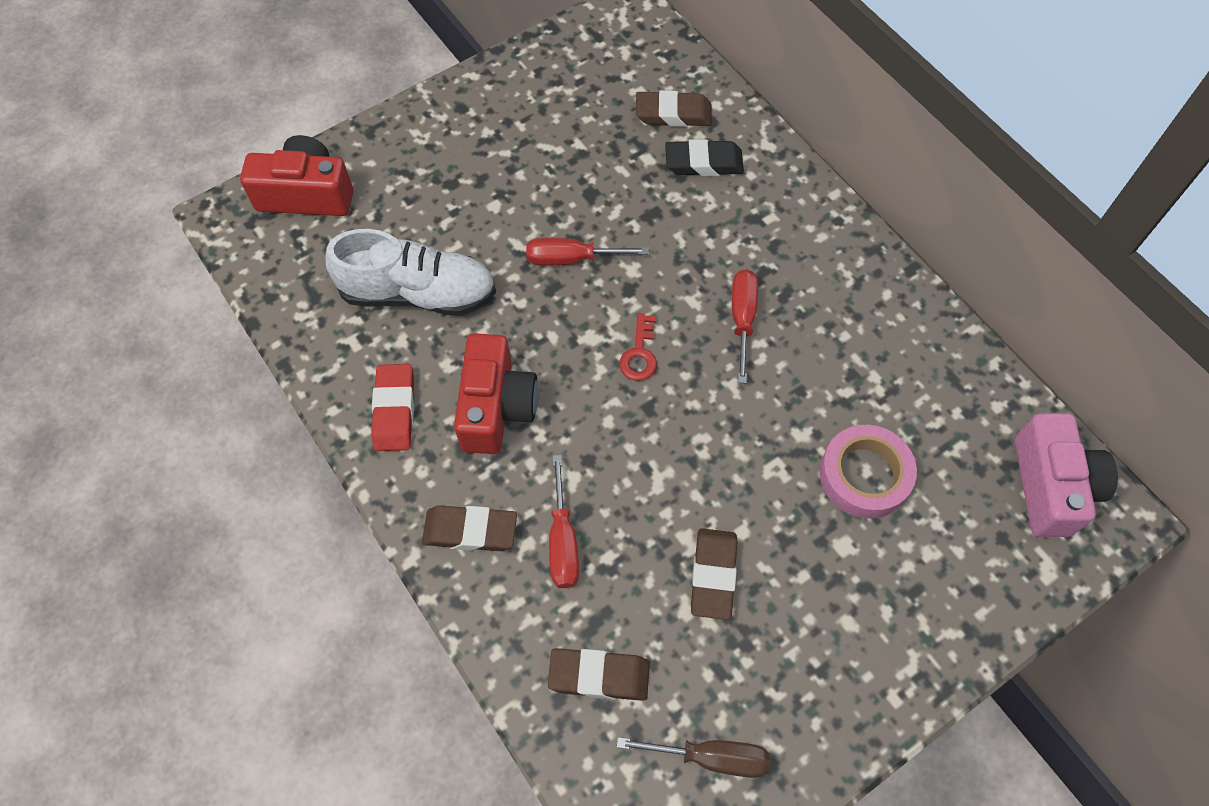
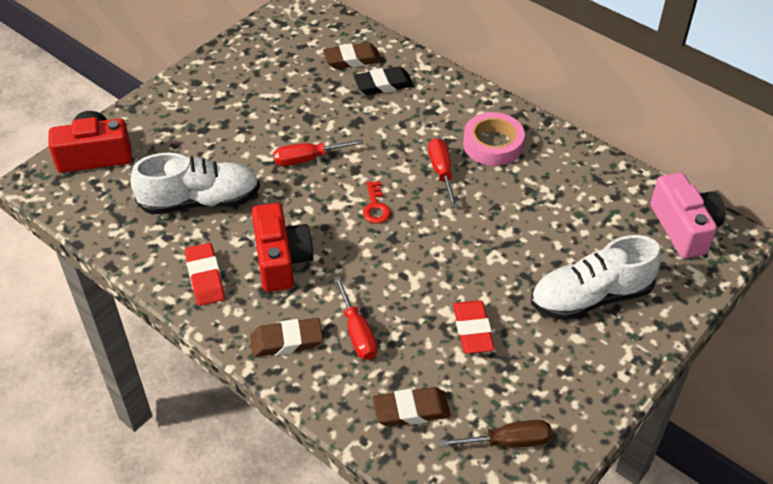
camera: 15 degrees left, 15 degrees down
(713, 575) = (472, 330): brown eraser -> red eraser
(864, 475) = (557, 248): pink tape -> pink tape (493, 144)
(887, 564) = (590, 297): none -> white shoe

